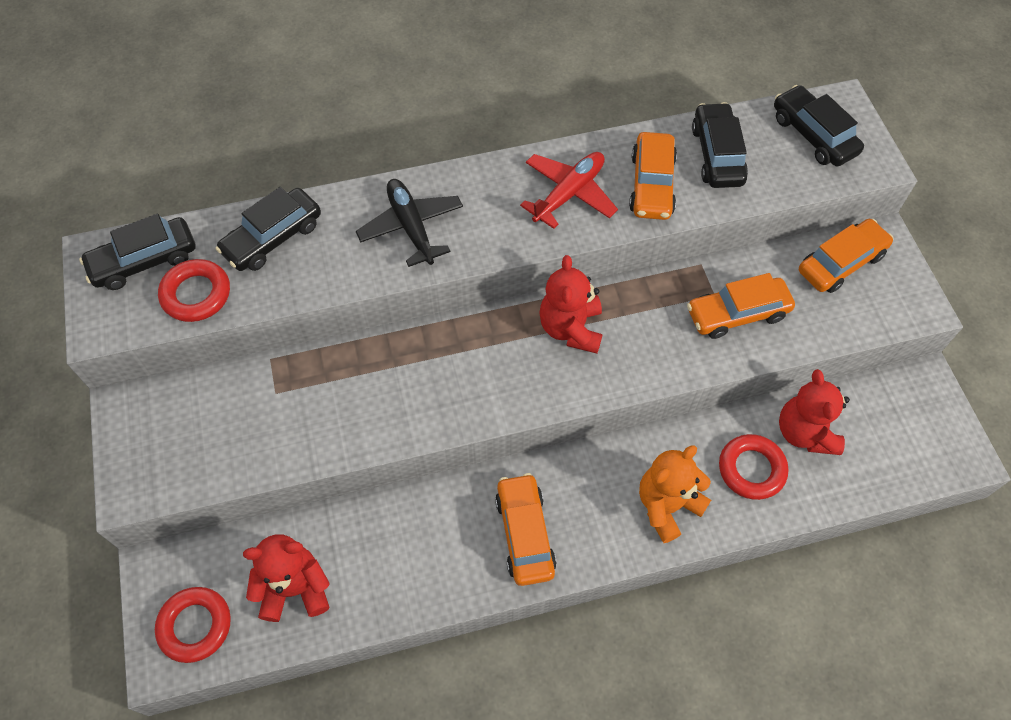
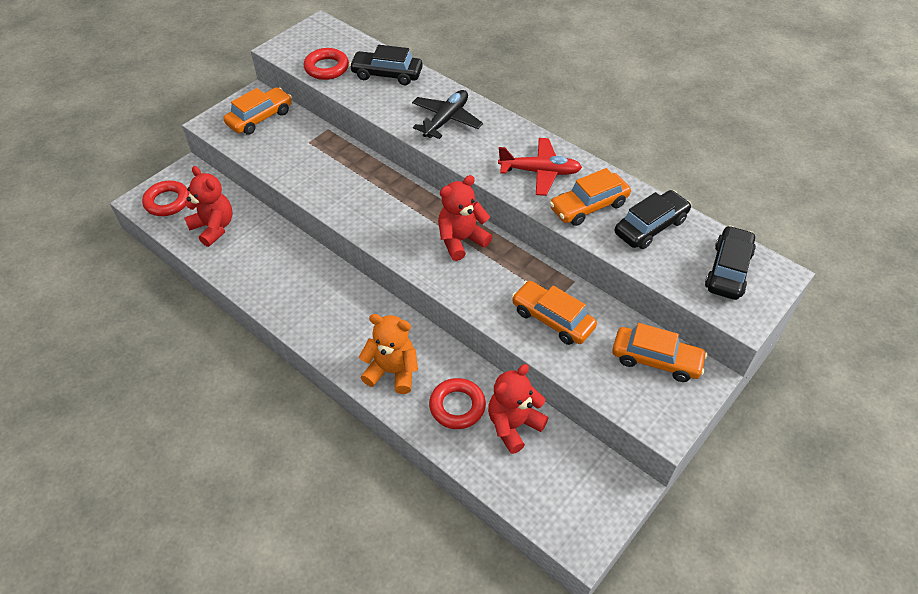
camera: 55 degrees right, 10 degrees down
(144, 261) = (330, 41): black car -> none
(525, 534) = (318, 309): orange car -> orange car (260, 118)

